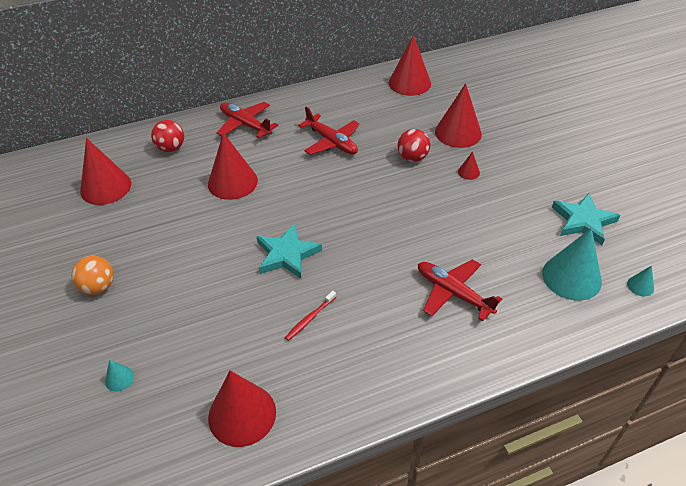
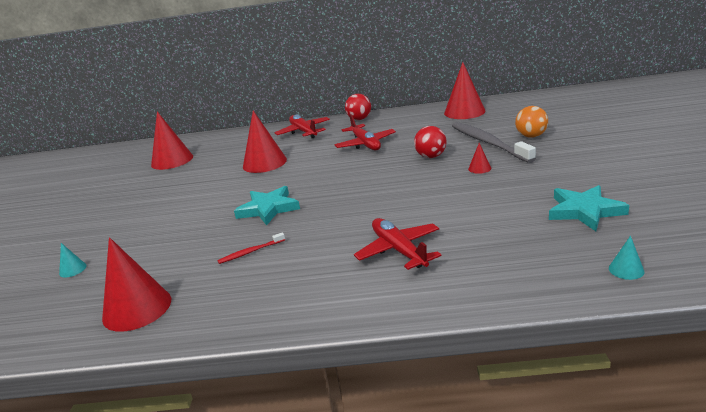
camera: 25 degrees right, 20 degrees down
(98, 287) = (113, 214): orange ball -> orange ball (531, 136)
(171, 148) = (237, 142): red ball -> red ball (359, 119)
(458, 132) = (488, 142): red cone -> grey toothbrush
(571, 277) = (541, 253): turquoise cone -> none

